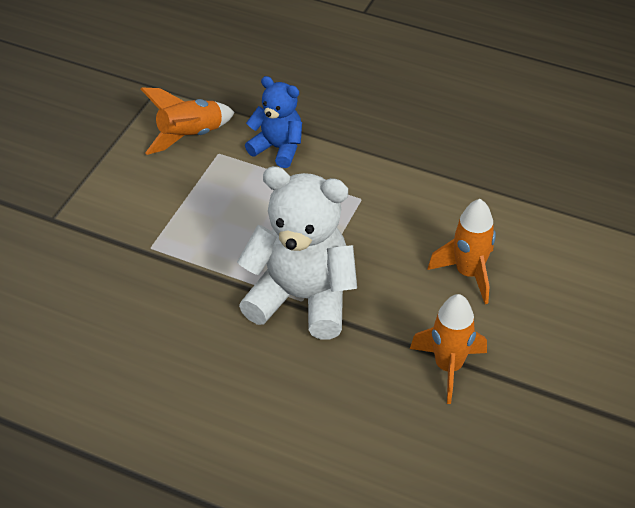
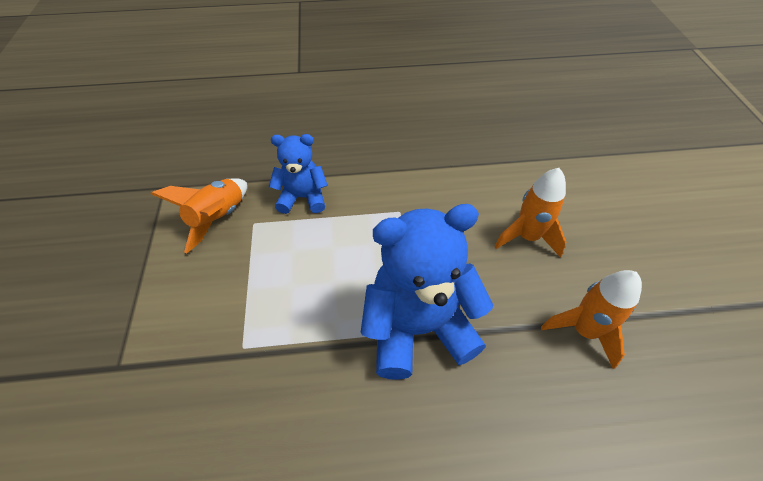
camera: 30 degrees left, 5 degrees up
(302, 298) = (418, 328): white teddy bear -> blue teddy bear

